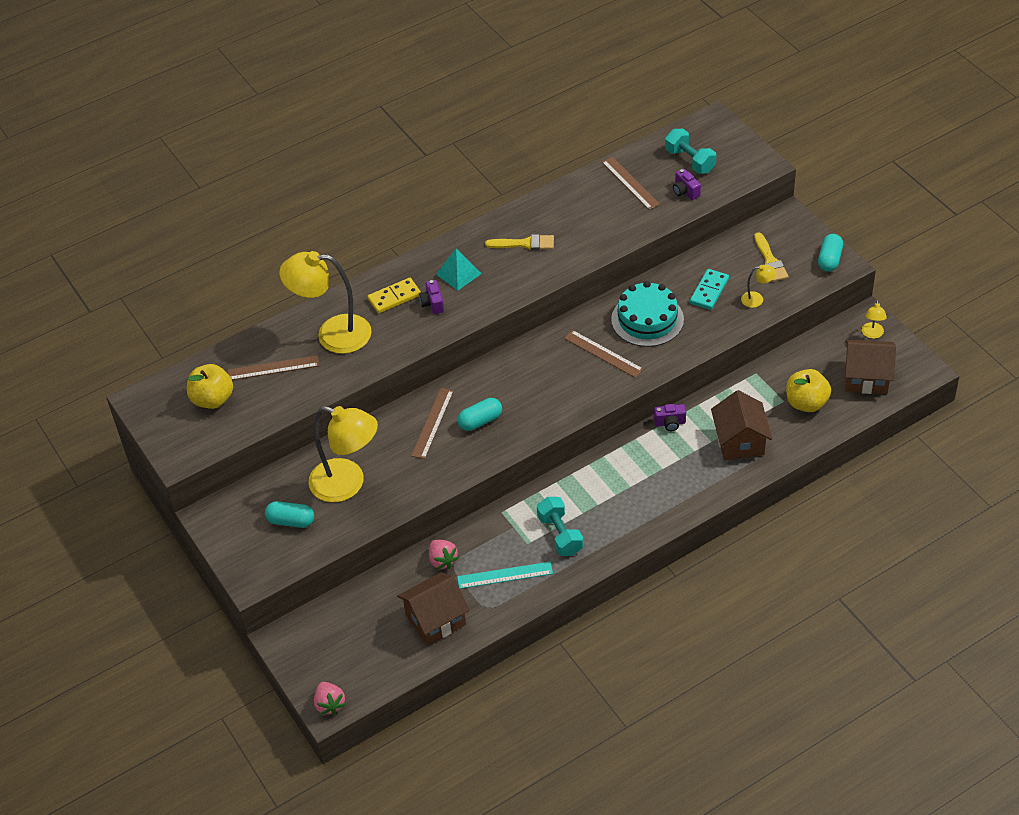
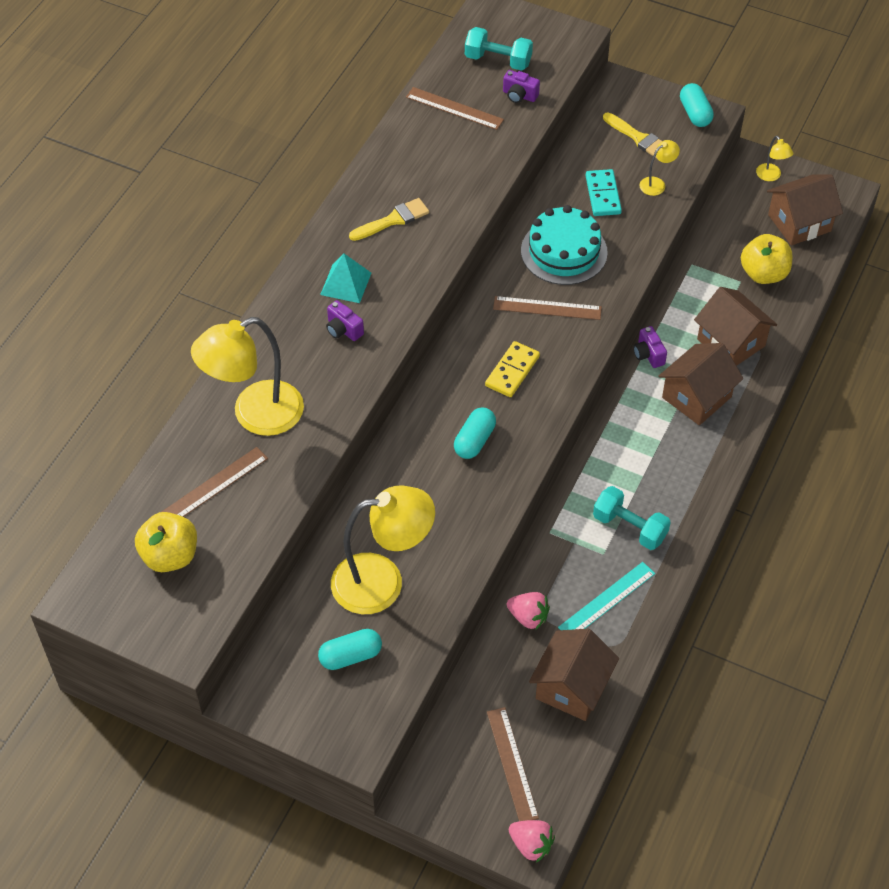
camera: 35 degrees left, 5 degrees up
(394, 297) = (293, 341): yellow domino -> yellow domino (512, 371)
(432, 423) = (424, 467): brown ruler -> brown ruler (512, 764)
(670, 423) = (648, 355): purple camera -> purple camera turned 105 degrees clockwise
(682, 468) = (696, 397): none -> brown house

